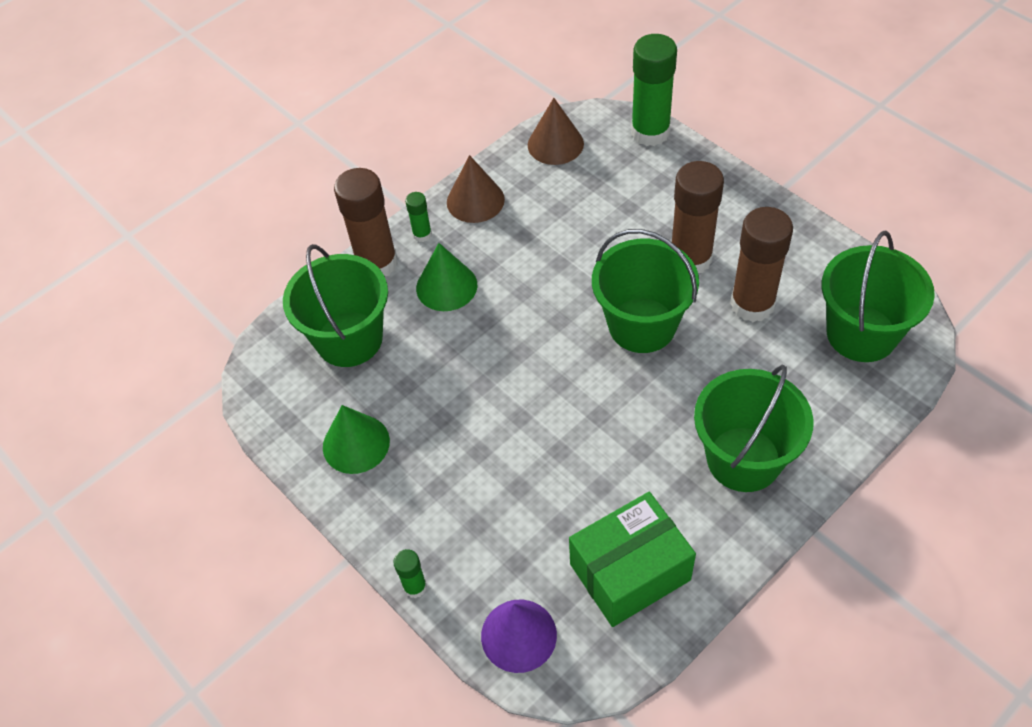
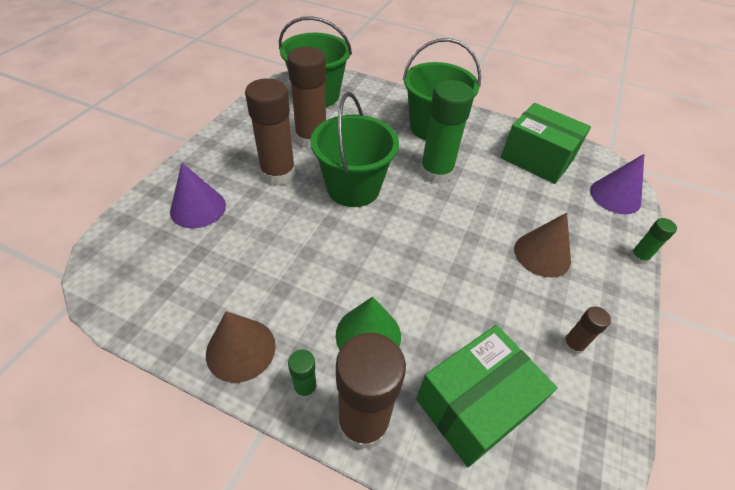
camera: 120 degrees left, 5 degrees down
(349, 339) = (474, 405): green bucket -> green box
(356, 444) = (572, 345): green cone -> brown glue stick
(555, 144) = (142, 298): brown cone -> brown cone (542, 254)
(650, 132) = (123, 225): green glue stick -> green glue stick (436, 172)
(656, 186) = (198, 208): none -> purple cone

